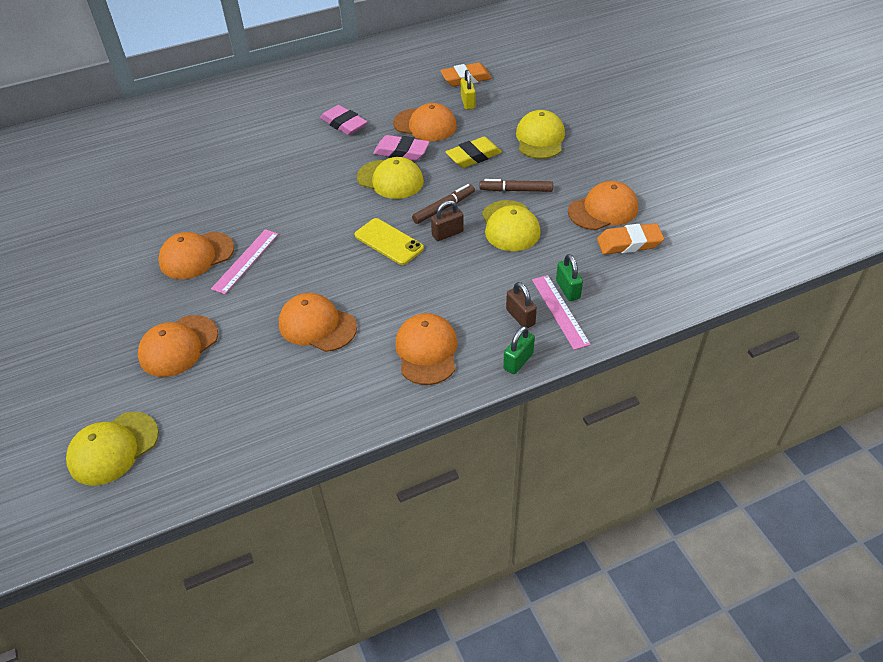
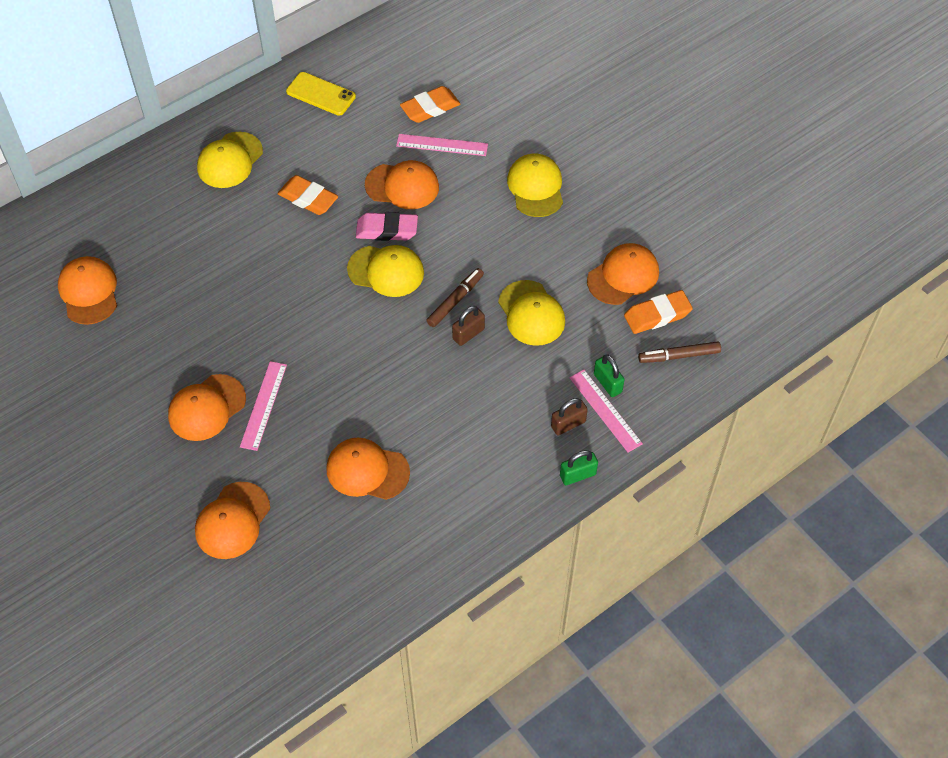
camera: 15 degrees left, 10 degrees up
(113, 448) = (214, 644): yellow cap -> yellow cap (230, 160)
(344, 124) = (308, 199): pink eraser -> orange eraser
(389, 242) = (409, 355): yellow phone -> yellow phone (321, 94)
(426, 351) = (486, 480): orange cap -> orange cap (89, 292)
(468, 102) = (442, 145): yellow padlock -> pink ruler
(473, 156) = (469, 224): yellow eraser -> none
(516, 190) = (526, 264): brown marker -> brown marker (679, 356)
(518, 361) = (577, 475): green padlock -> green padlock turned 45 degrees clockwise
(520, 317) = (568, 424): brown padlock -> brown padlock turned 75 degrees counterclockwise

